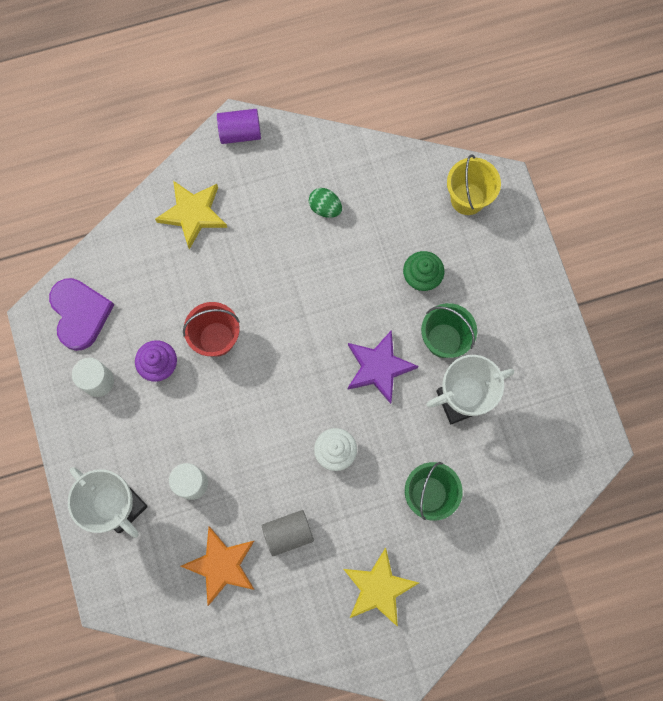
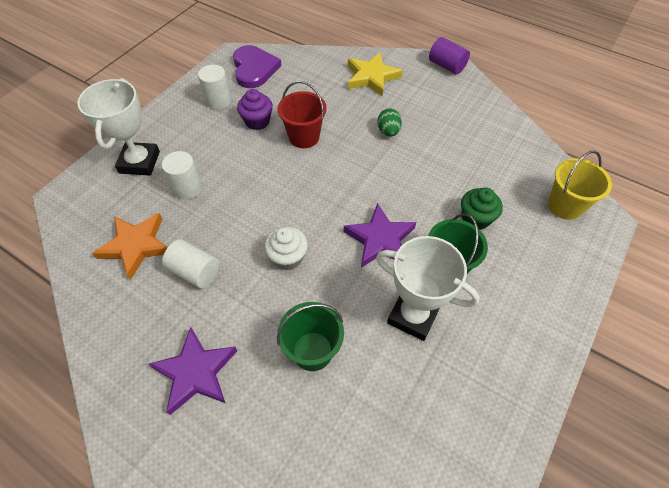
camera: 50 degrees right, 20 degrees down
(80, 314) = (254, 69): purple heart -> purple heart turned 45 degrees counterclockwise
(288, 533) = (195, 271): grey cylinder -> white cylinder
(325, 208) = (454, 133): green egg -> green egg (388, 131)
(378, 588) = (195, 372): yellow star -> purple star

